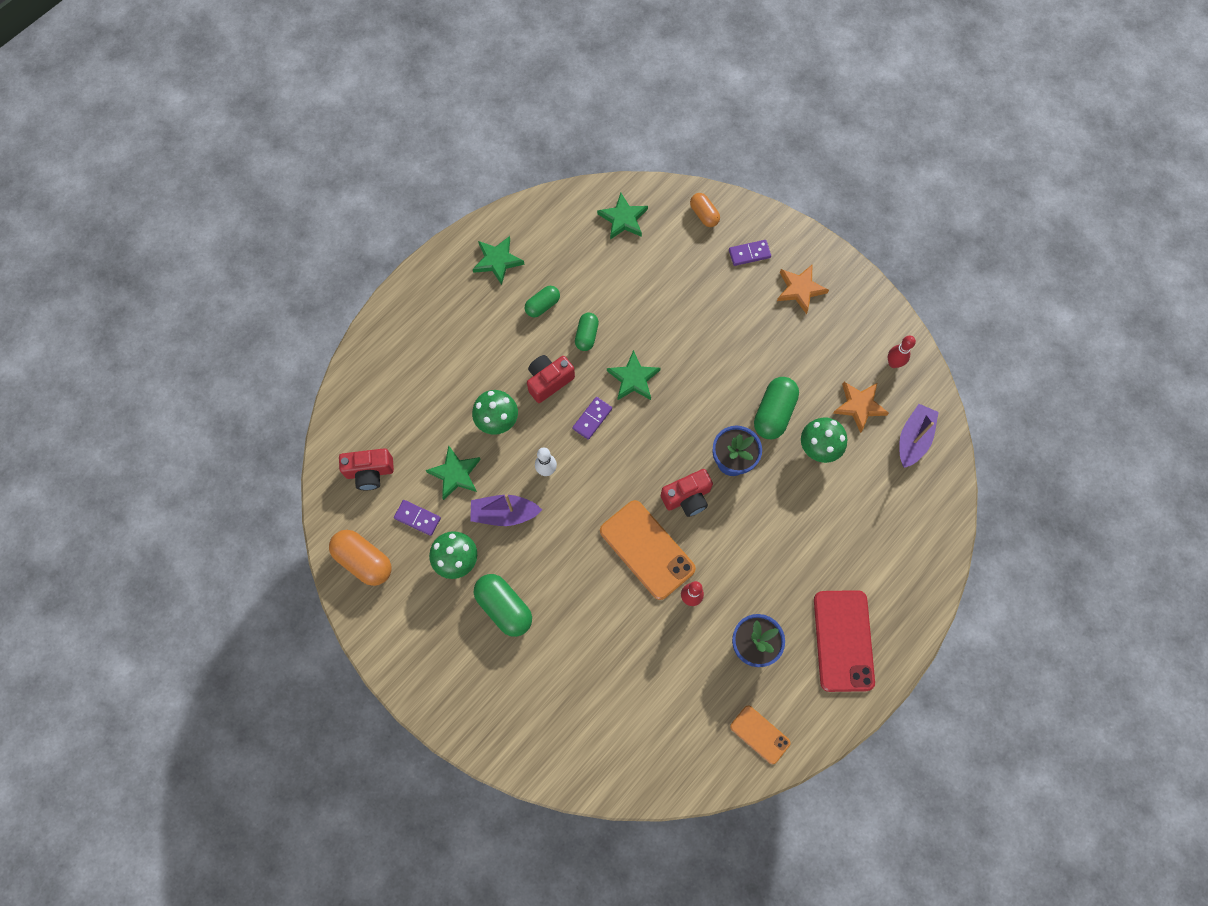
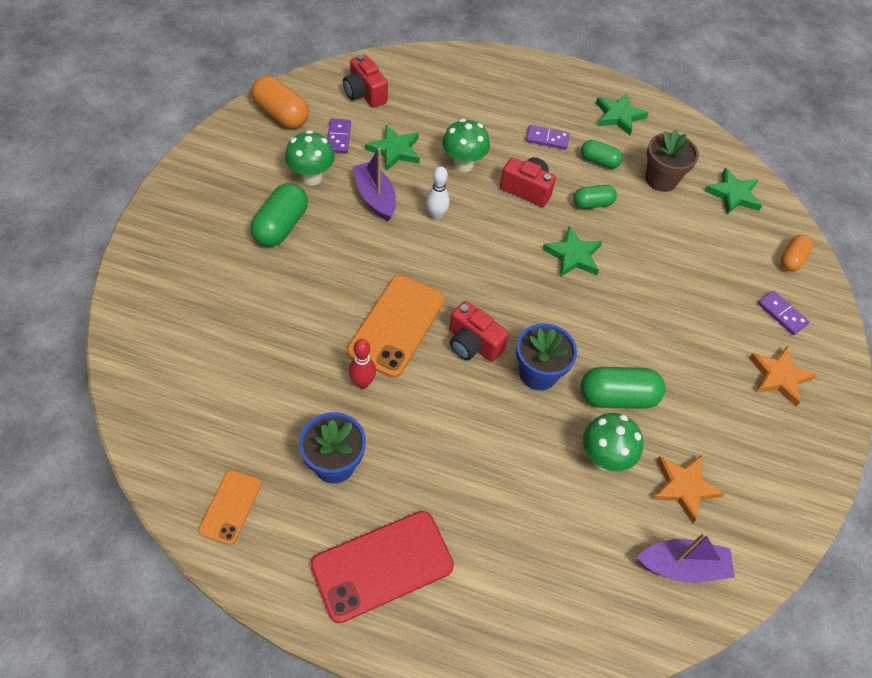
camera: 60 degrees right, 15 degrees down
(364, 560) = (281, 114): orange capsule -> orange capsule turned 60 degrees counterclockwise
(583, 266) = (661, 179): none -> brown flower pot
(592, 418) = (510, 235): purple domino -> purple domino (547, 139)
(893, 363) = (763, 509): red bowling pin -> none

